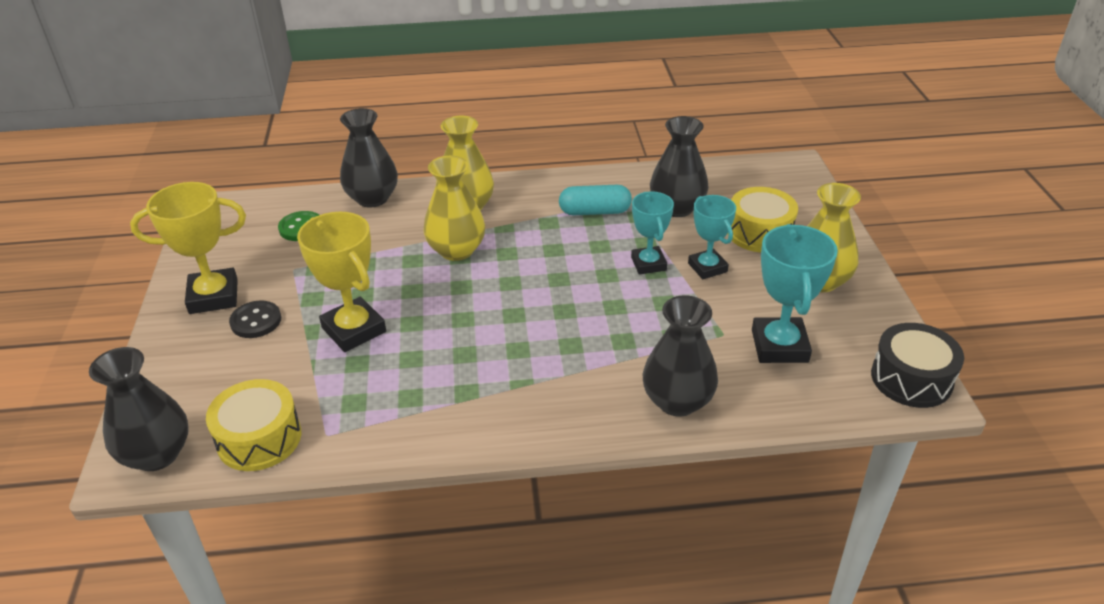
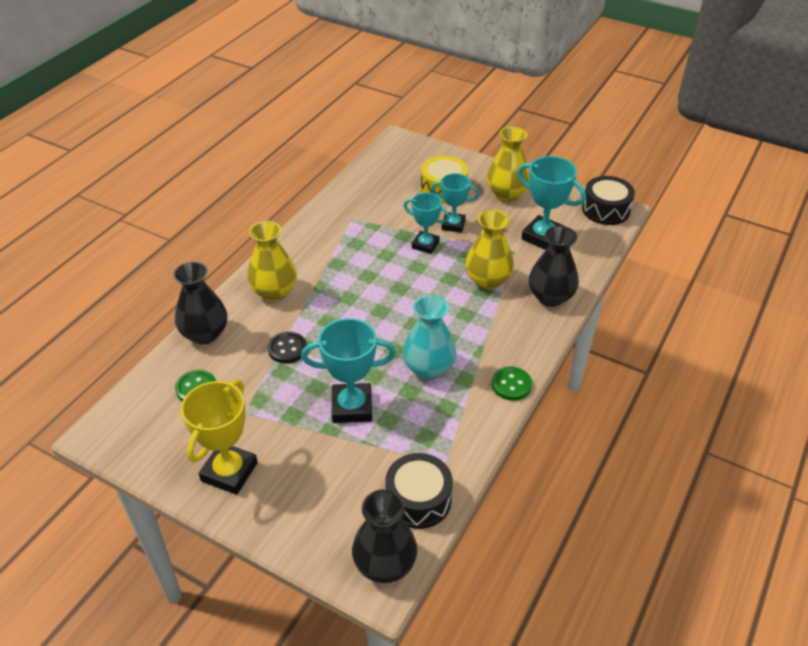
camera: 55 degrees left, 5 degrees up
(256, 321) = (287, 457): black button -> black button (287, 349)
(259, 438) = (418, 500): yellow drum -> black drum
(354, 330) = (352, 407): yellow trophy -> turquoise trophy
(456, 250) = (319, 319): yellow vase -> yellow vase (487, 280)
(457, 356) = (428, 368): none -> turquoise vase
(491, 434) = (511, 384): none -> green button
(595, 211) = (349, 239): turquoise capsule -> none
(677, 208) = (385, 205): black vase -> none

